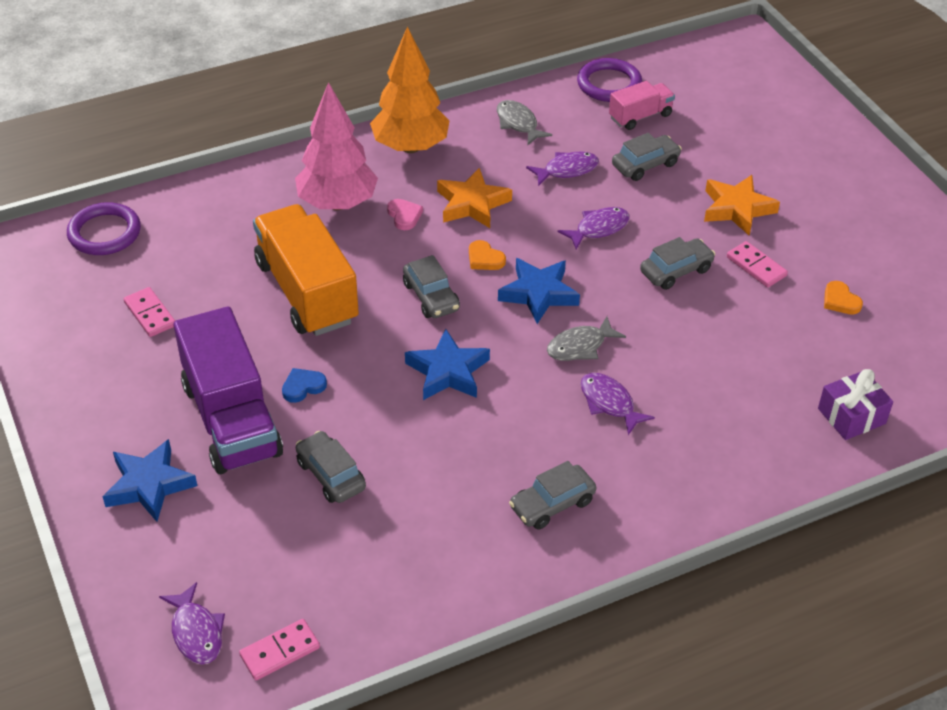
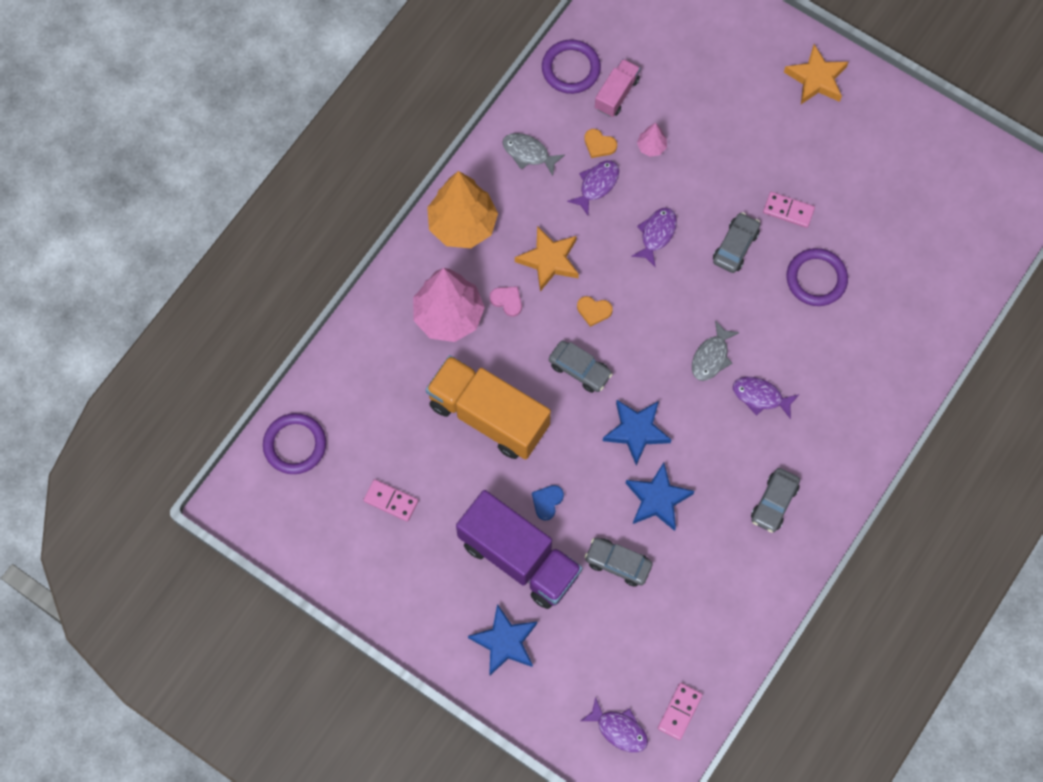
camera: 30 degrees left, 25 degrees up
(538, 293) = (653, 323): blue star -> blue star (657, 499)
(645, 165) = (651, 147): grey car -> pink tree
(737, 209) = (743, 158): orange star -> orange star (816, 79)
(748, 332) = (816, 279): none -> purple ring
(840, 301) = (862, 212): orange heart -> orange heart (599, 145)
(851, 416) = (921, 317): purple gift -> none

